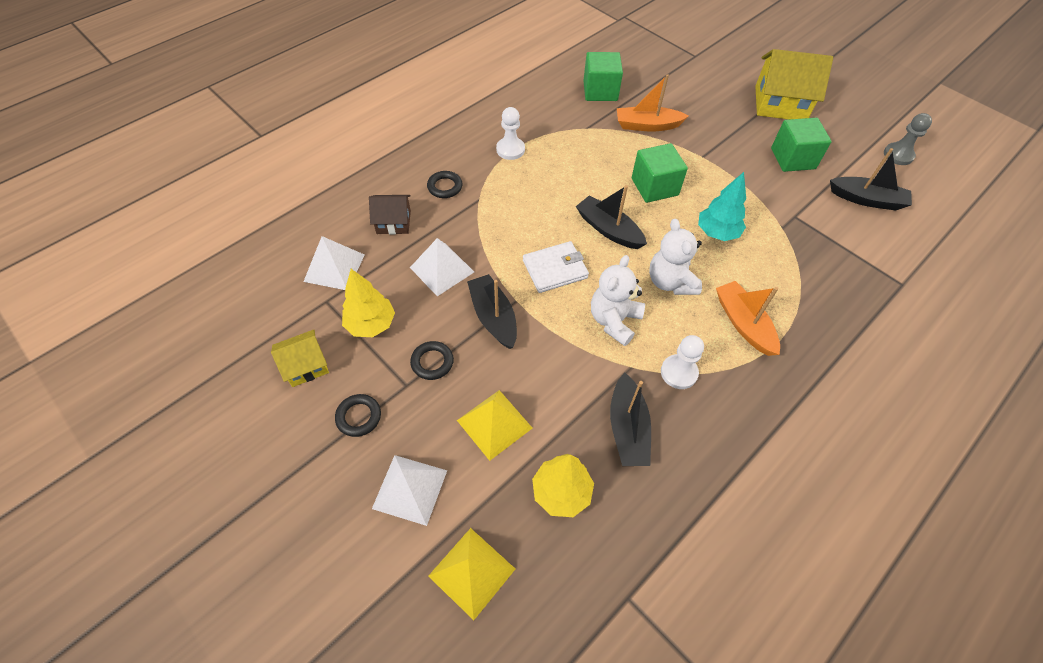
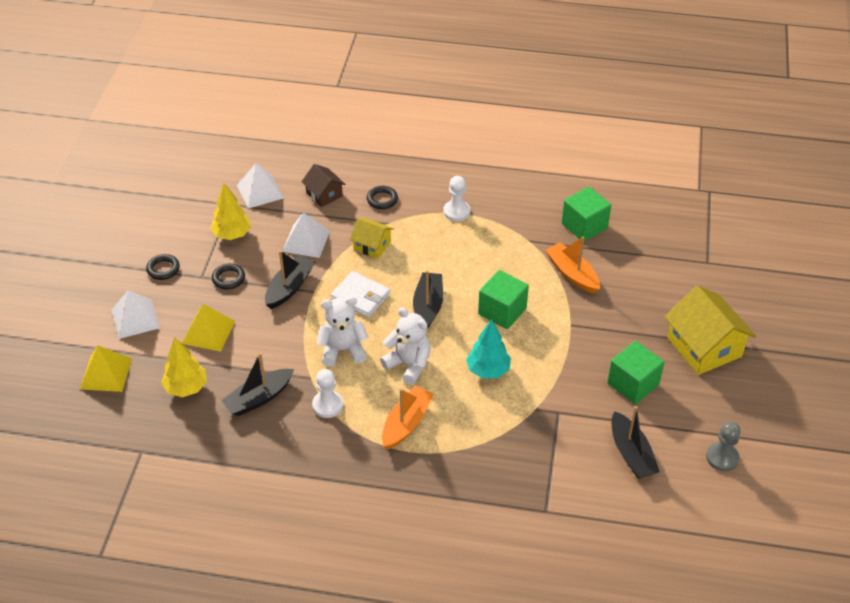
camera: 55 degrees right, 10 degrees down
(306, 365) = (178, 225): yellow house -> yellow house (372, 245)
(670, 282) = (408, 364): white teddy bear -> white teddy bear turned 90 degrees clockwise

